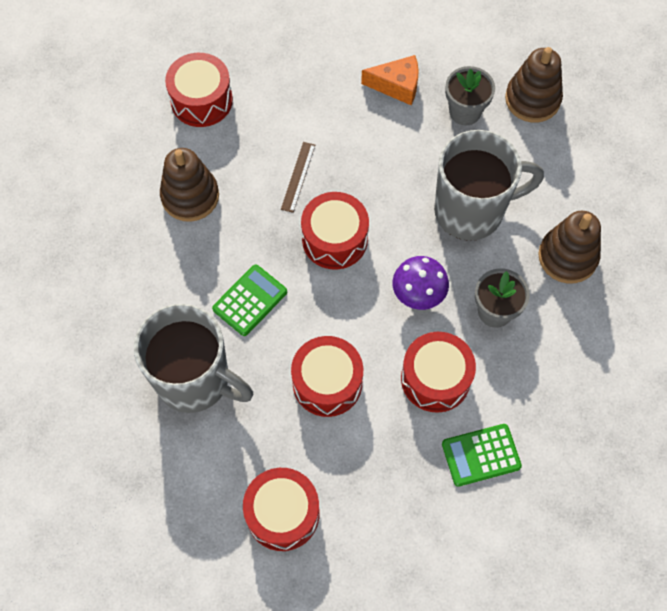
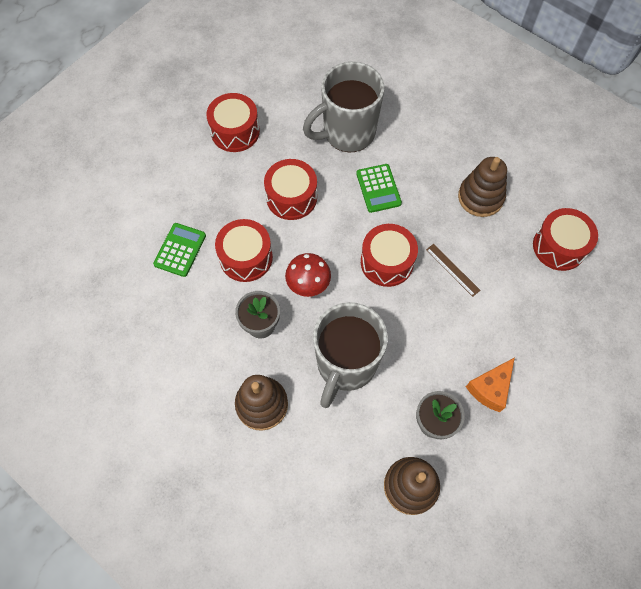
camera: 125 degrees right, 0 degrees up
(418, 296) = (308, 285): purple mushroom -> red mushroom

